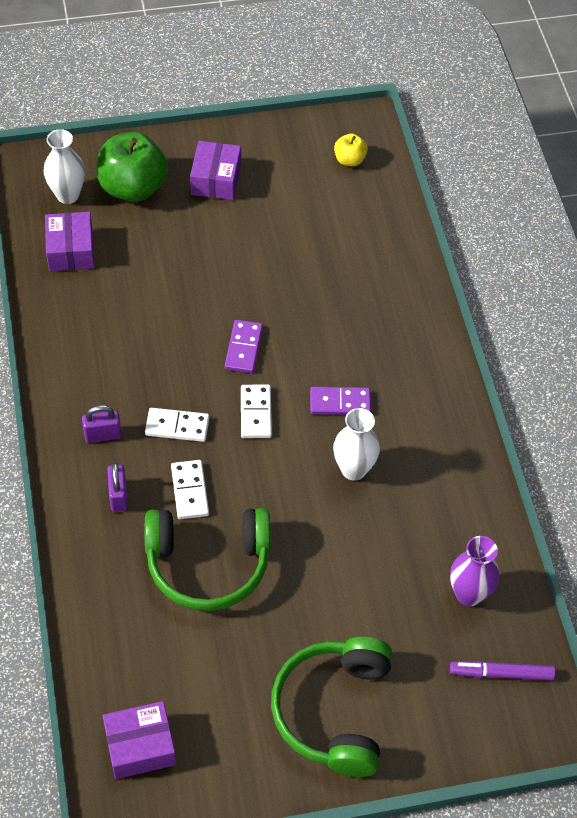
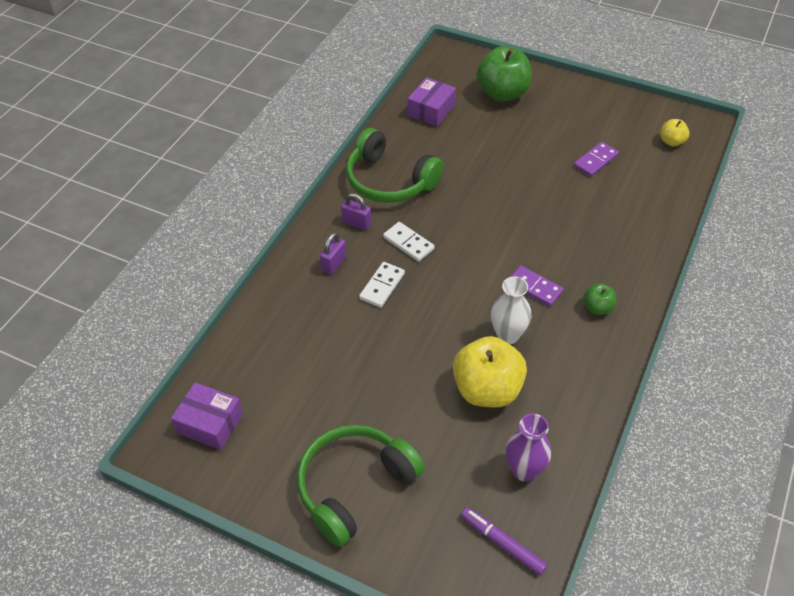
camera: 40 degrees right, 5 degrees down
(67, 195) = (457, 79): white vase -> none
(208, 564) = (354, 337): green headphones -> green headphones (389, 181)
(216, 180) = (563, 112): purple box -> none
(244, 348) = (495, 219): purple domino -> purple domino (595, 161)
(256, 413) = (468, 263): white domino -> none
(377, 537) = (487, 389): none -> yellow apple
(413, 390) = (597, 308): none -> green apple

